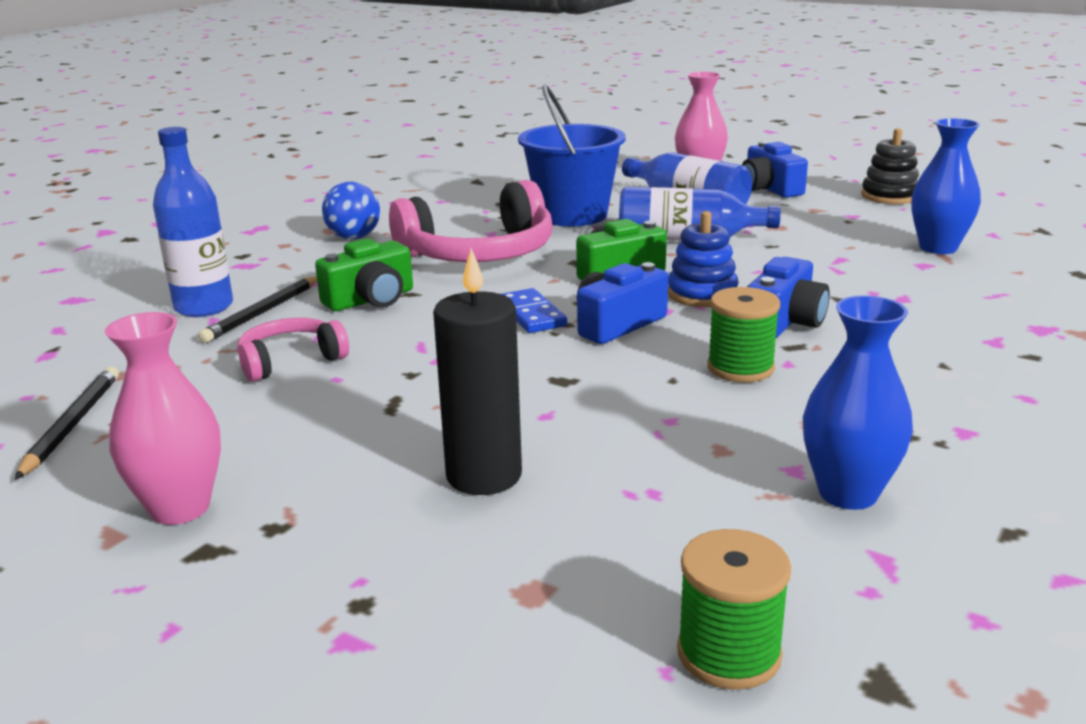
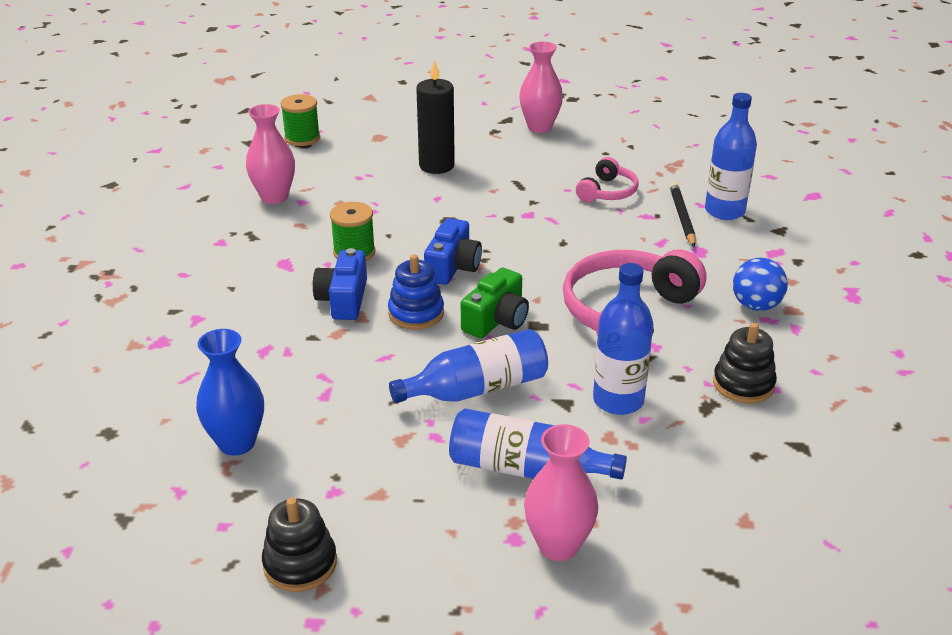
camera: 150 degrees right, 10 degrees up
(73, 424) = (646, 140): black pencil -> none
(371, 299) = (634, 245): green camera -> none
(459, 206) = (743, 384): none -> black stacking toy
(531, 315) = (515, 260): blue domino -> none
(572, 215) = (618, 400): blue bucket -> blue bottle
(769, 189) = (454, 538): blue camera -> none
(848, 493) = (274, 197): blue vase -> pink vase

